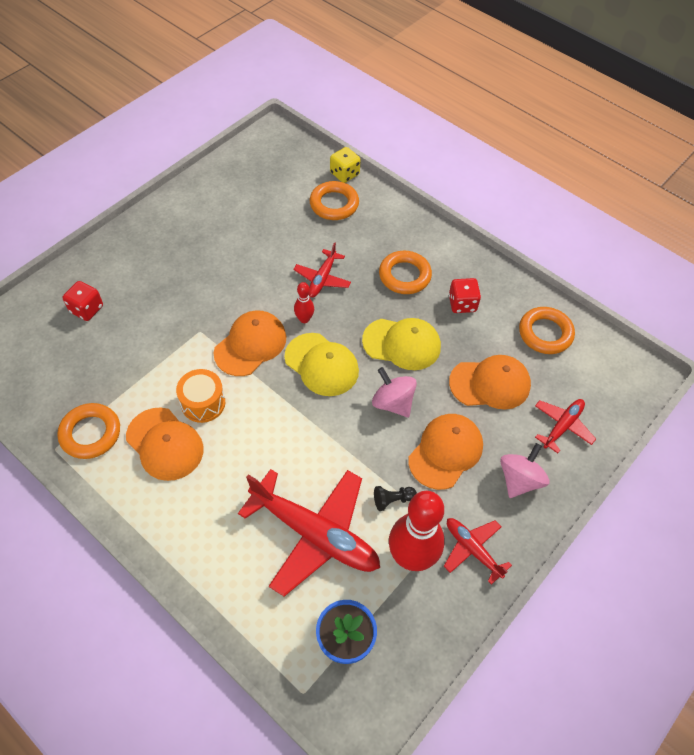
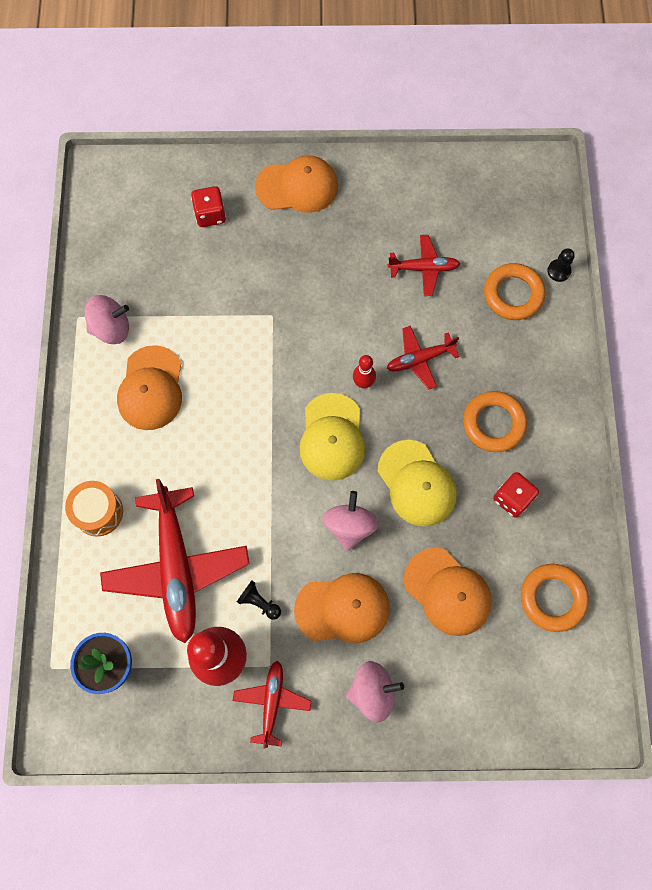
camera: 50 degrees right, 15 degrees up
(90, 433) = (111, 328): orange ring -> pink spinning top
(203, 403) = (210, 381): orange drum -> orange drum (98, 512)
(250, 345) = (297, 365): orange cap -> orange cap (297, 187)
(344, 174) = (559, 271): yellow dice -> black pawn
(562, 426) = (462, 689): red plane -> red plane (424, 268)

